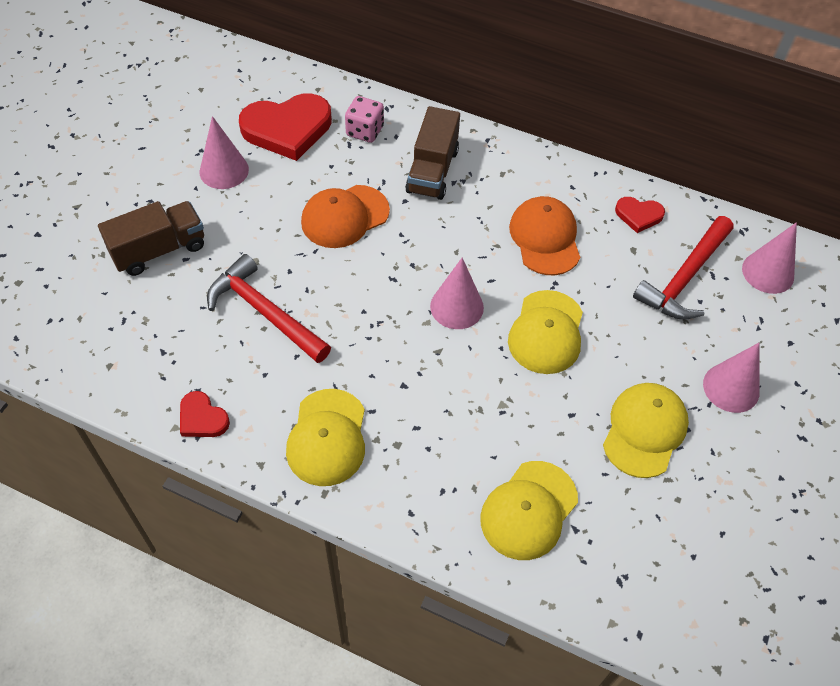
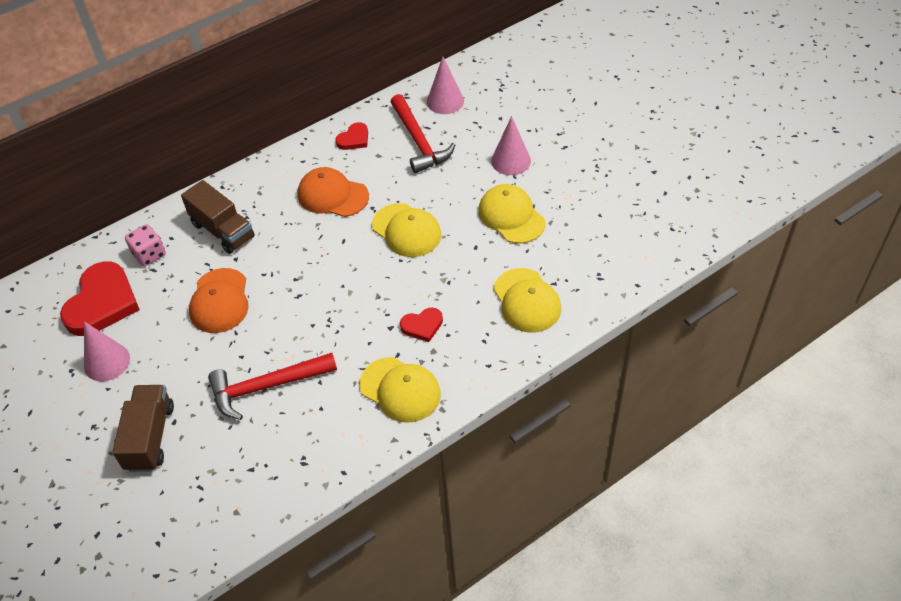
camera: 55 degrees left, 5 degrees down
(202, 418) = (330, 463): red heart -> red heart (422, 326)
(457, 307) = (350, 269): pink cone -> none

